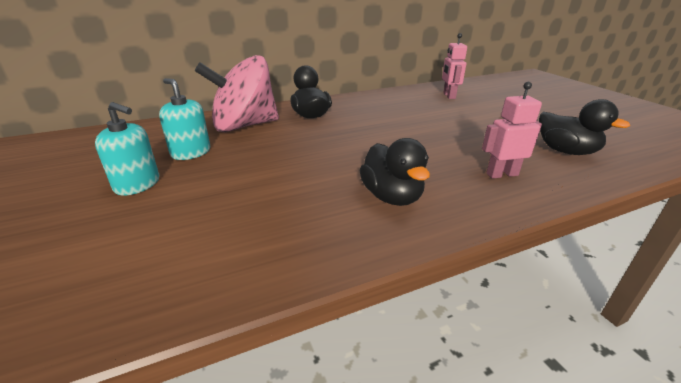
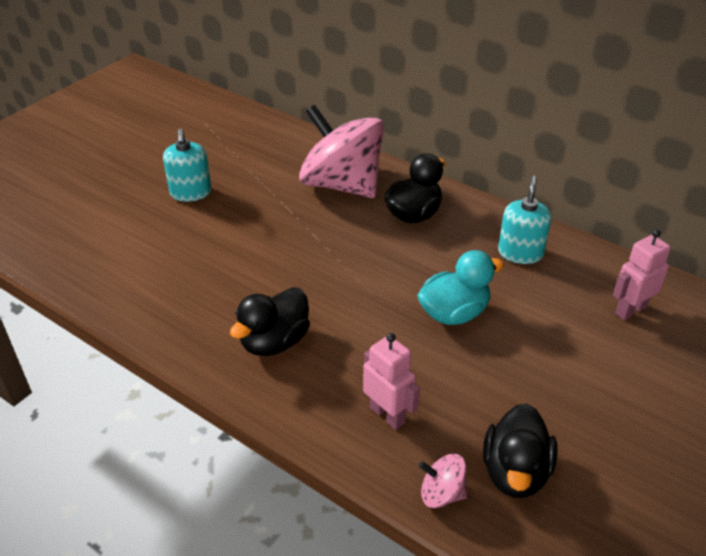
camera: 60 degrees right, 10 degrees up
(191, 152) = (259, 186): turquoise soap dispenser -> turquoise soap dispenser (520, 253)
(416, 130) = (454, 313): none -> turquoise duck
(583, 177) = (442, 493): none -> pink spinning top

